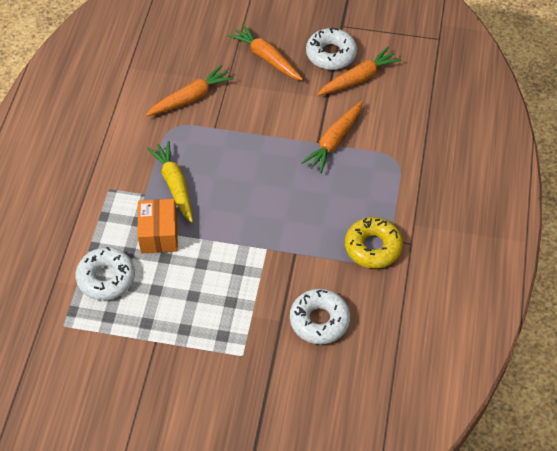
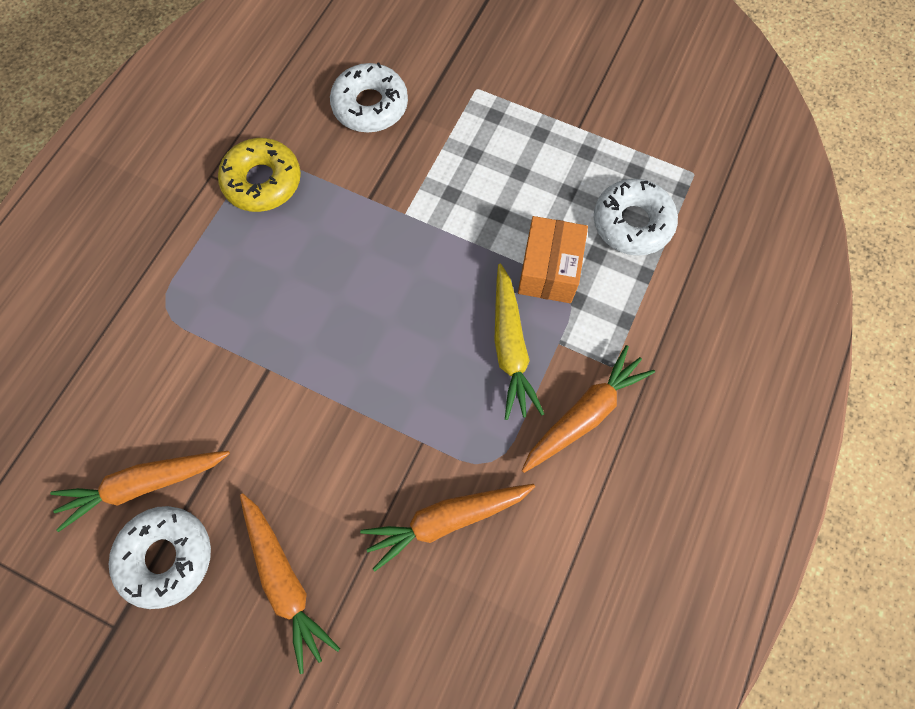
camera: 165 degrees left, 15 degrees up
(334, 141) = (241, 364): orange carrot -> orange carrot (584, 414)

